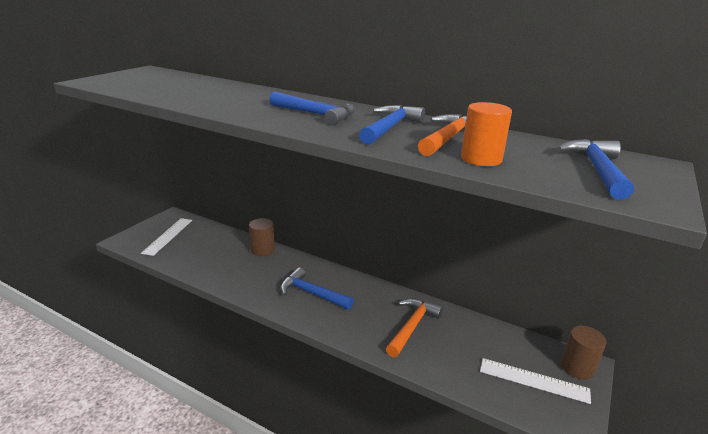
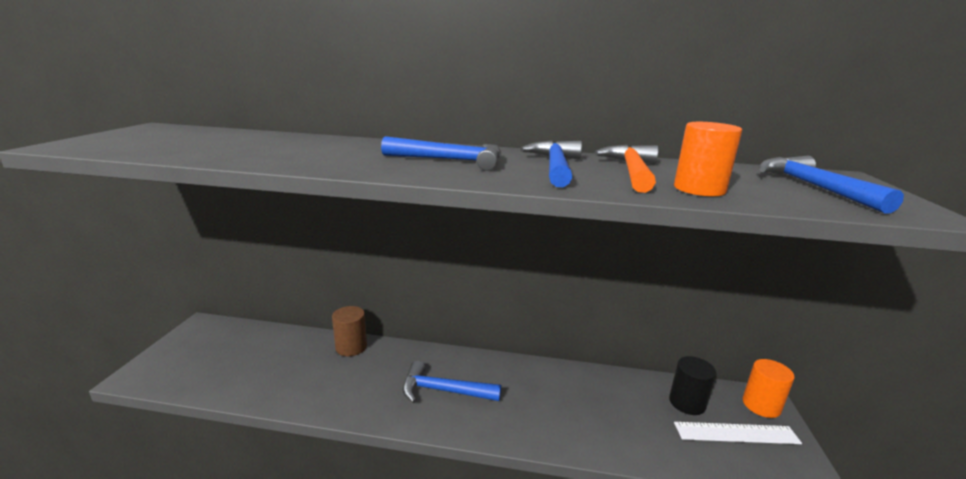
camera: 20 degrees left, 5 degrees down
(168, 236) = (206, 355): white ruler -> none
(412, 327) = (580, 404): orange hammer -> none
(506, 348) = (687, 403): none -> black cylinder
(577, 367) = (761, 405): brown cylinder -> orange cylinder

